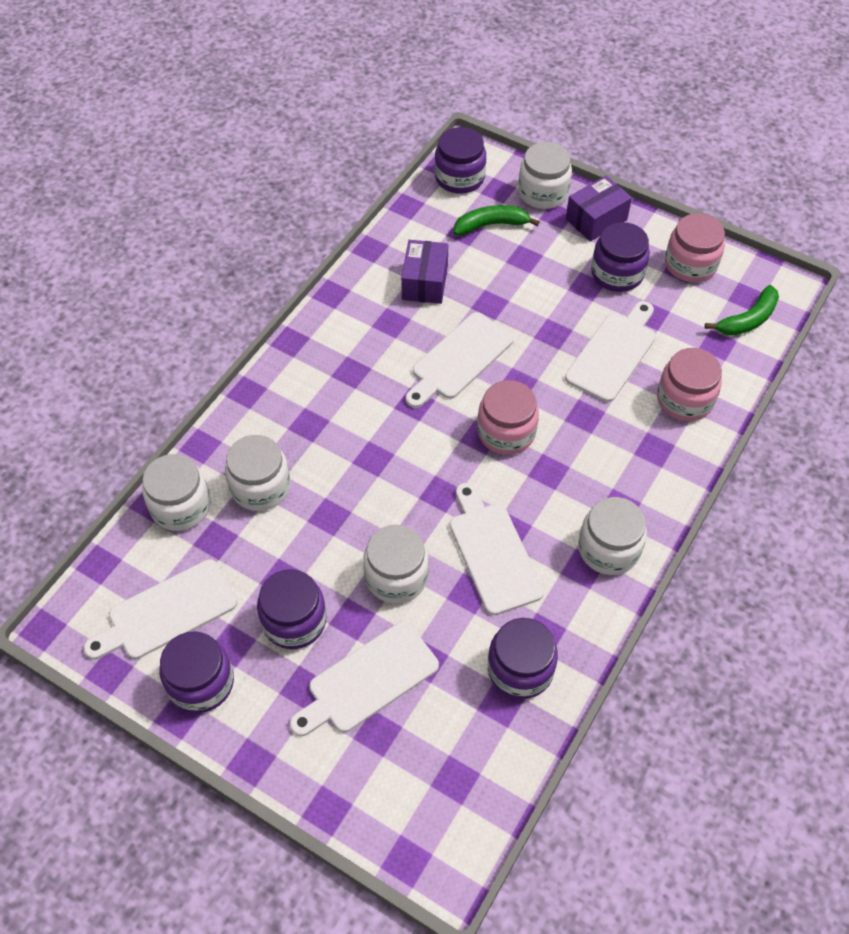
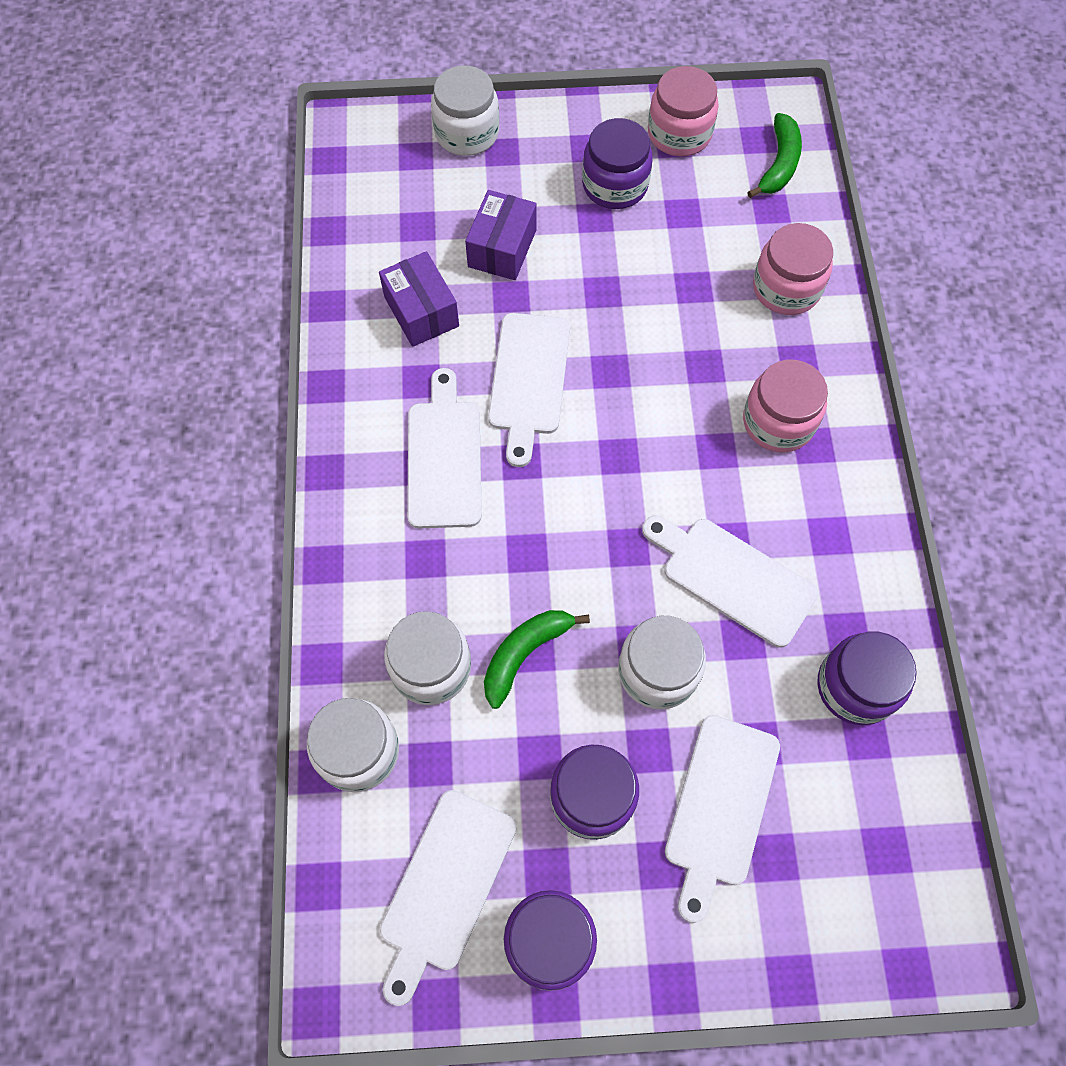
camera: 35 degrees left, 10 degrees up
(459, 177) = (362, 164): purple jar -> none
(491, 225) = (440, 202): green banana -> green banana (524, 654)
(506, 432) = (641, 434): pink jar -> pink jar (778, 422)
(596, 219) = (546, 134): purple box -> purple box (502, 248)
(608, 549) = (838, 498): white jar -> none
(613, 353) = (679, 278): white cutting board -> white cutting board (444, 457)

